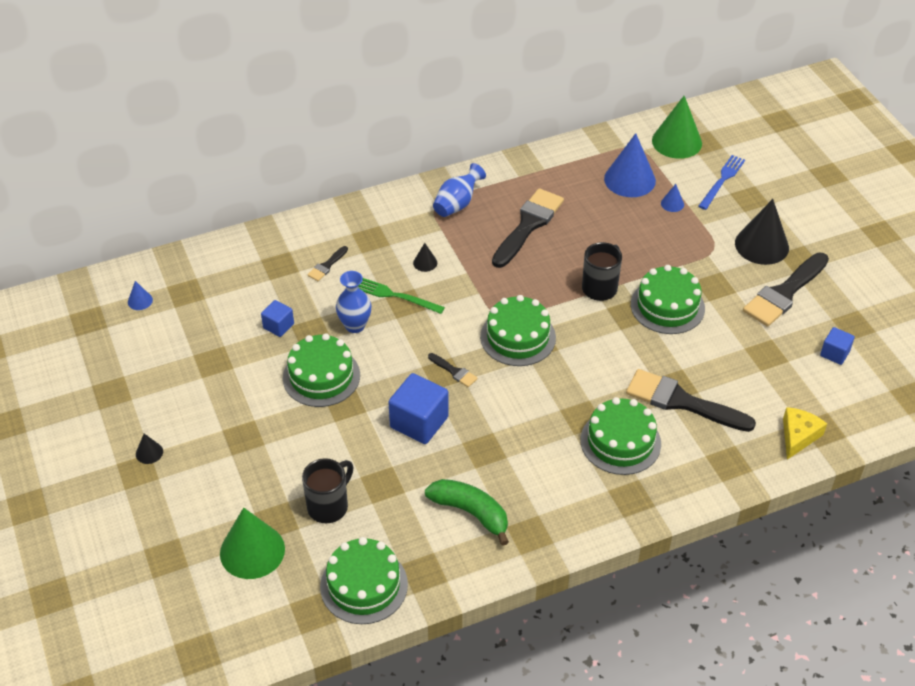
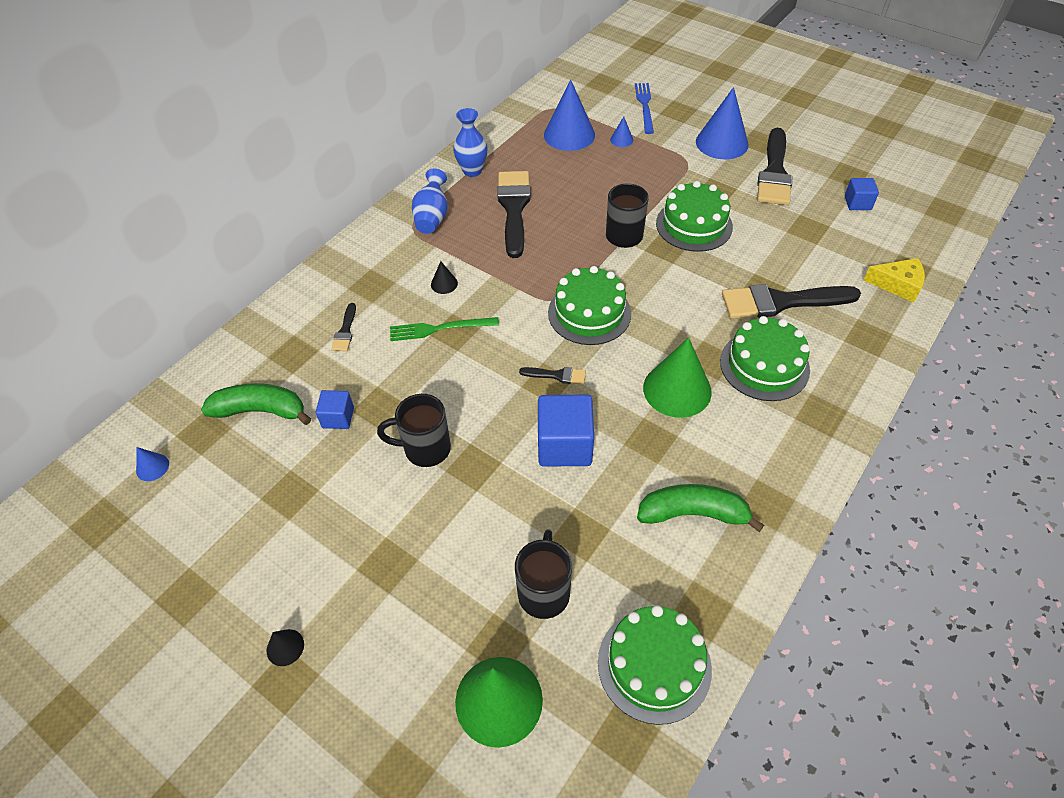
camera: 30 degrees left, 5 degrees up
(231, 296) = (260, 411): none -> green banana
(321, 376) = (425, 449): green cake -> black mug
(355, 325) = (421, 378): blue vase -> blue vase (472, 171)
(676, 142) = (581, 90): green cone -> green cone (677, 389)
(761, 245) = (722, 143): black cone -> blue cone
(798, 436) = (897, 285): yellow cheese -> yellow cheese turned 105 degrees clockwise

